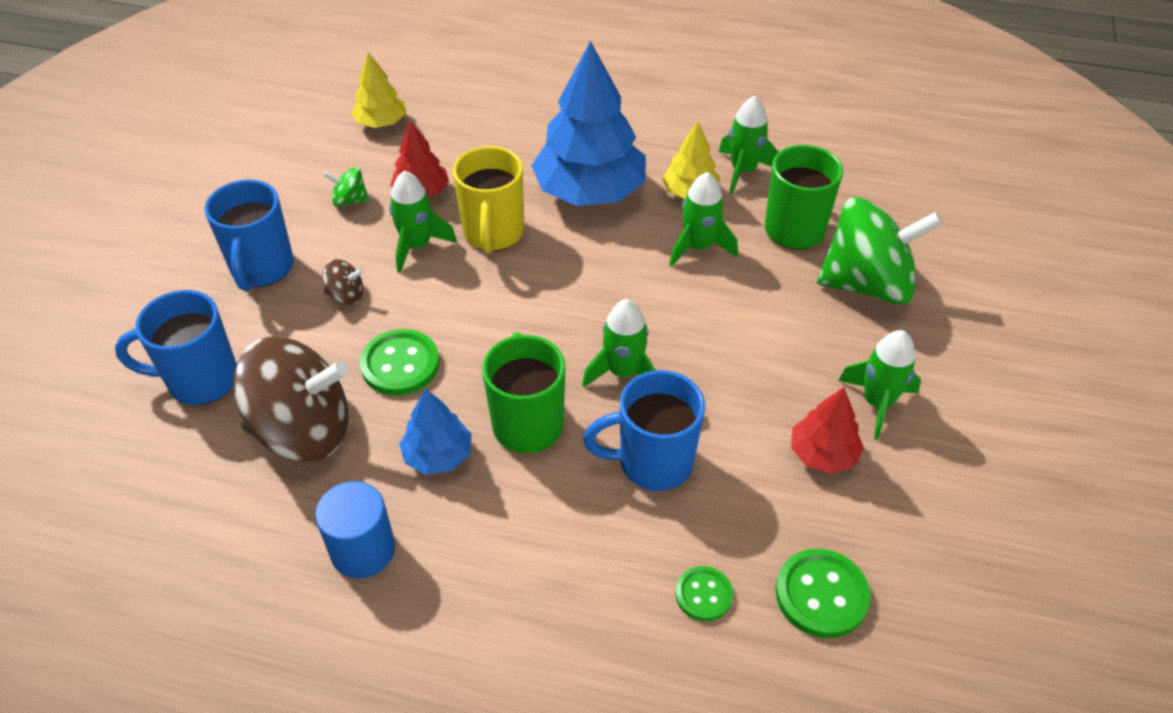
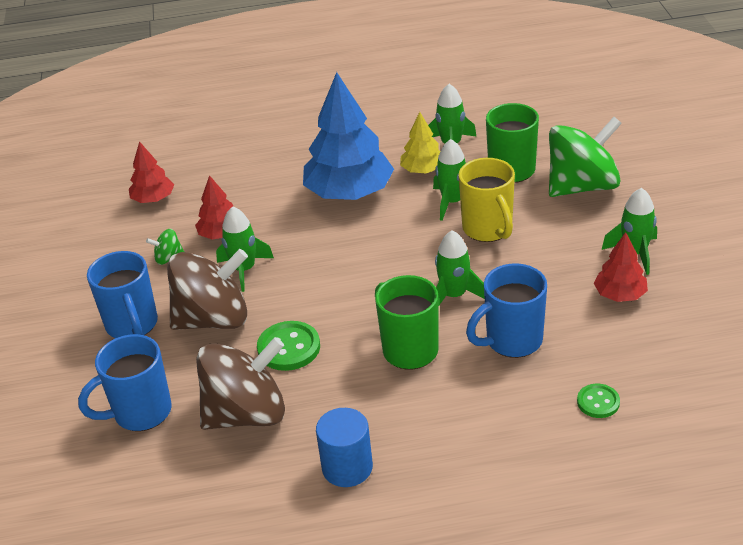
camera: 20 degrees left, 10 degrees down
(346, 295) = (213, 319): brown spinning top -> brown spinning top, size x2.41
(381, 123) = (153, 199): yellow tree -> red tree
(438, 455) = (359, 392): blue tree -> none
(493, 234) = (297, 243): yellow mug -> yellow mug (488, 229)
(821, 595) = (671, 373): green button -> none

